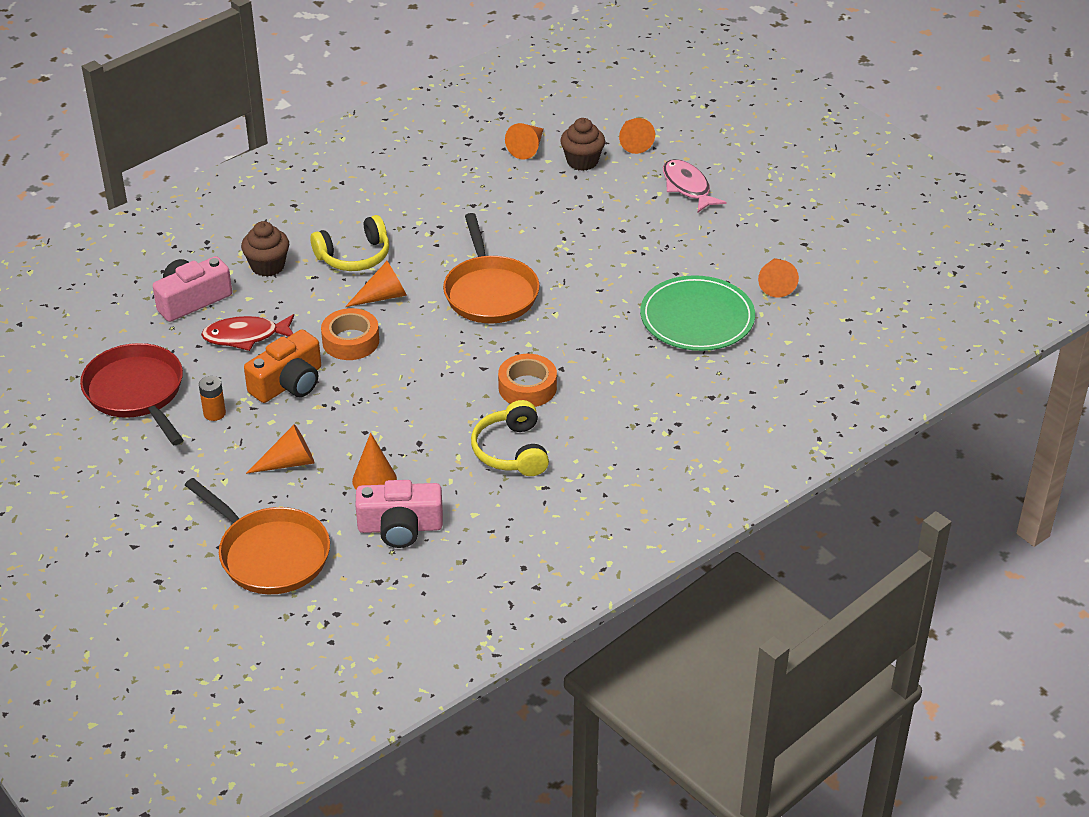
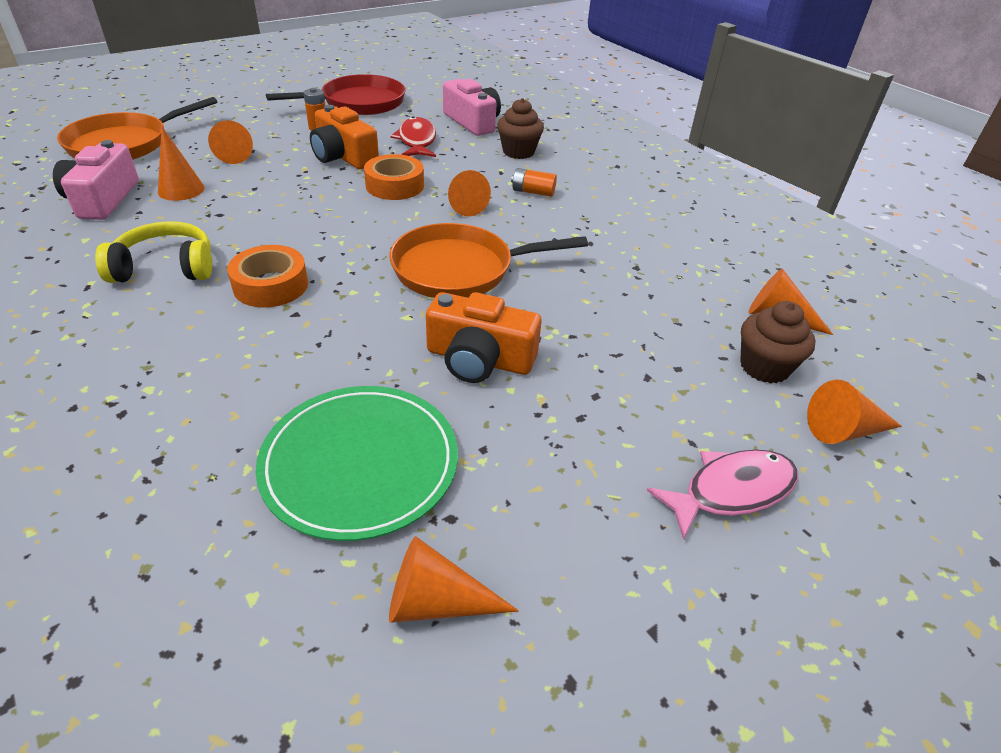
camera: 90 degrees right, 0 degrees up
(354, 256) = (533, 192): yellow headphones -> orange battery
(597, 278) = (479, 359): none -> orange camera

